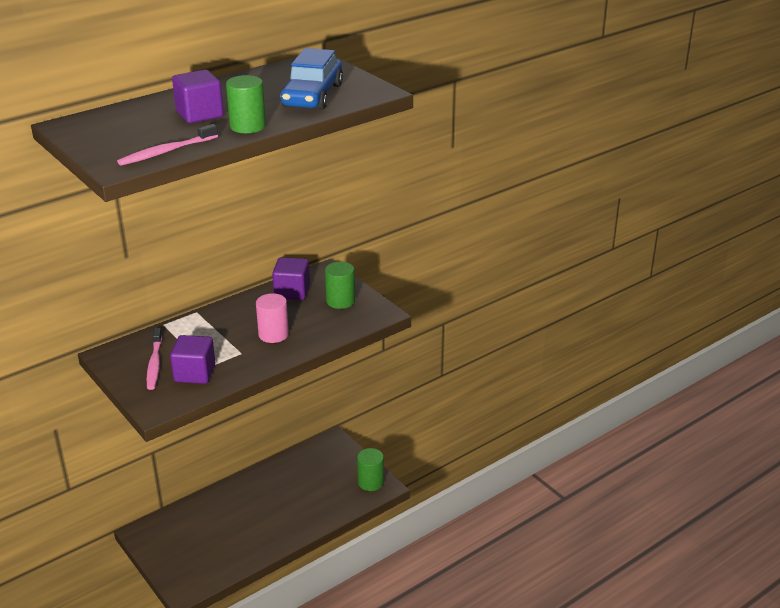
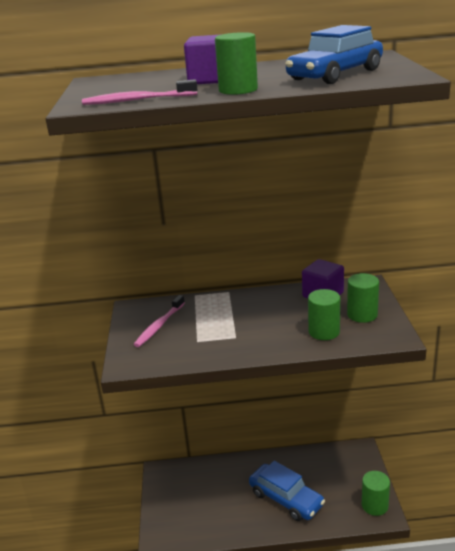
camera: 35 degrees right, 5 degrees down
(195, 373) = (182, 344): purple cube -> none
(273, 334) = (276, 329): pink cylinder -> none
(287, 507) = (286, 499): none -> blue car
(318, 325) = (324, 332): none -> green cylinder

